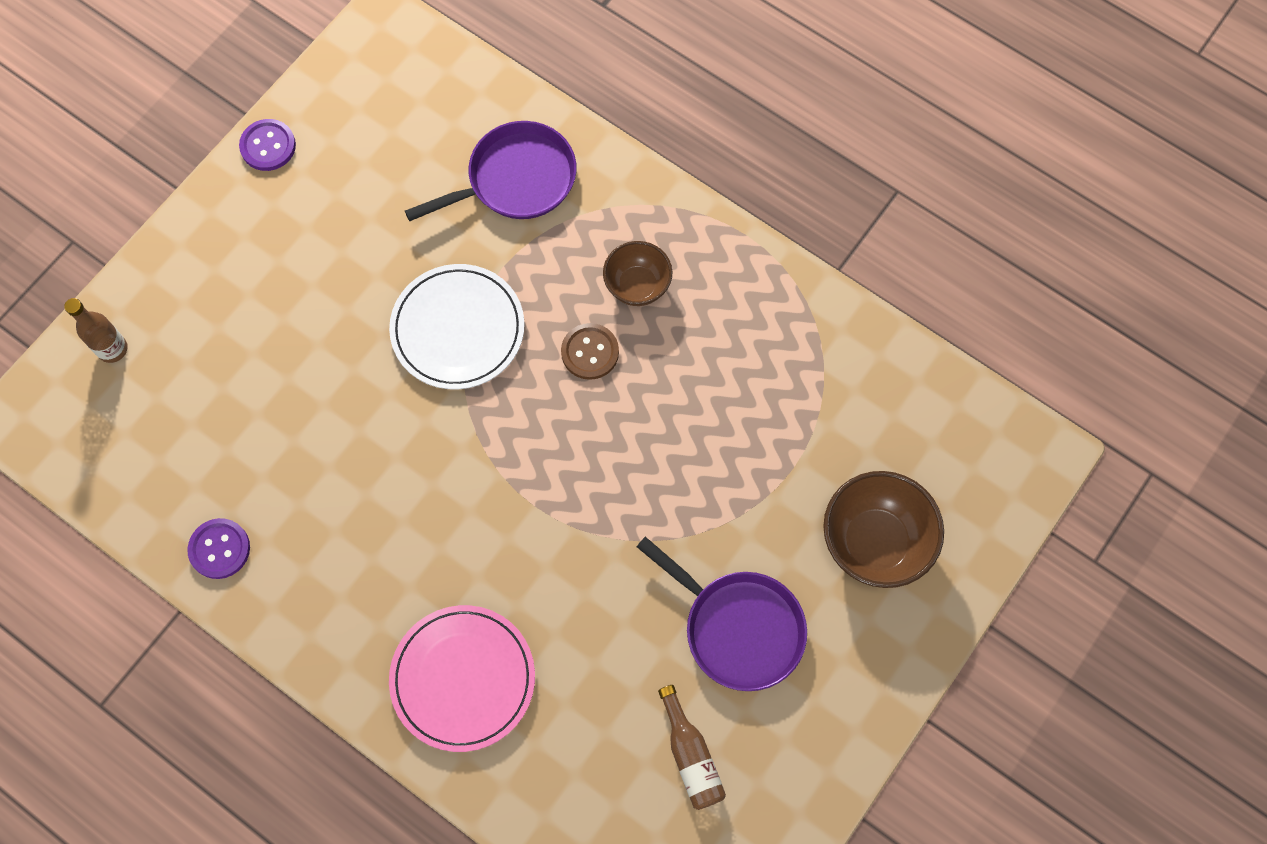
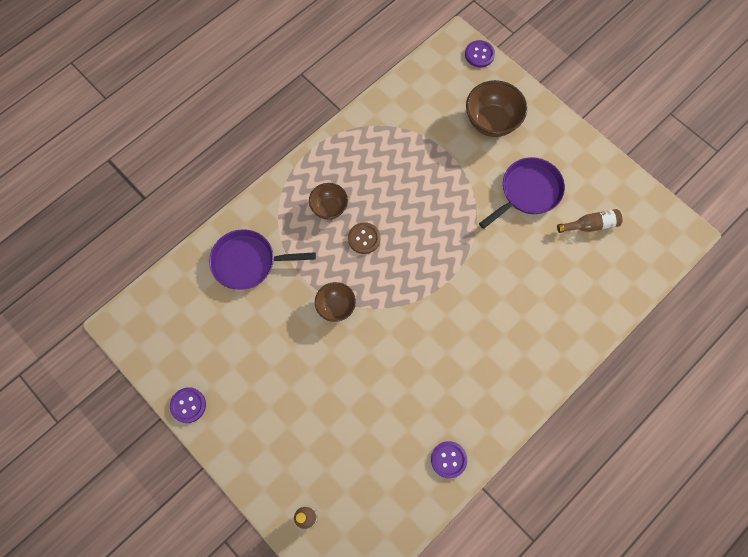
camera: 80 degrees left, 0 degrees up
(458, 329) = (336, 307): white plate -> brown bowl
(463, 679) = (540, 331): pink plate -> none
(516, 180) = (248, 262): purple pan -> purple pan turned 75 degrees counterclockwise
(1022, 500) = (479, 54): none -> purple button

